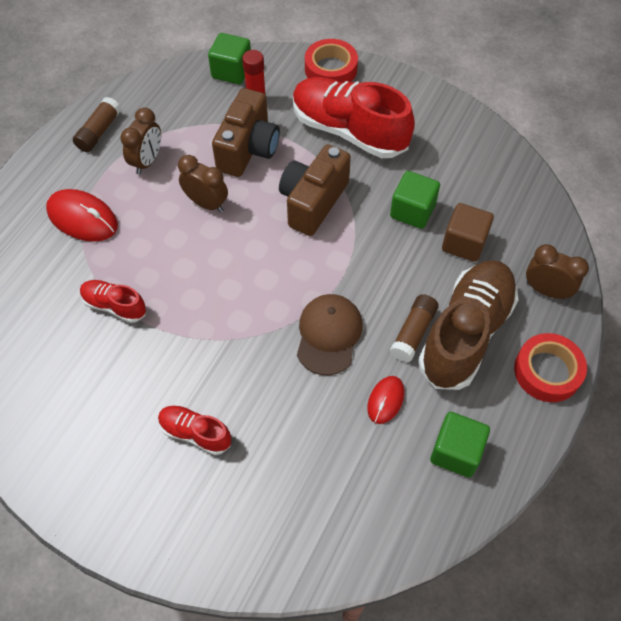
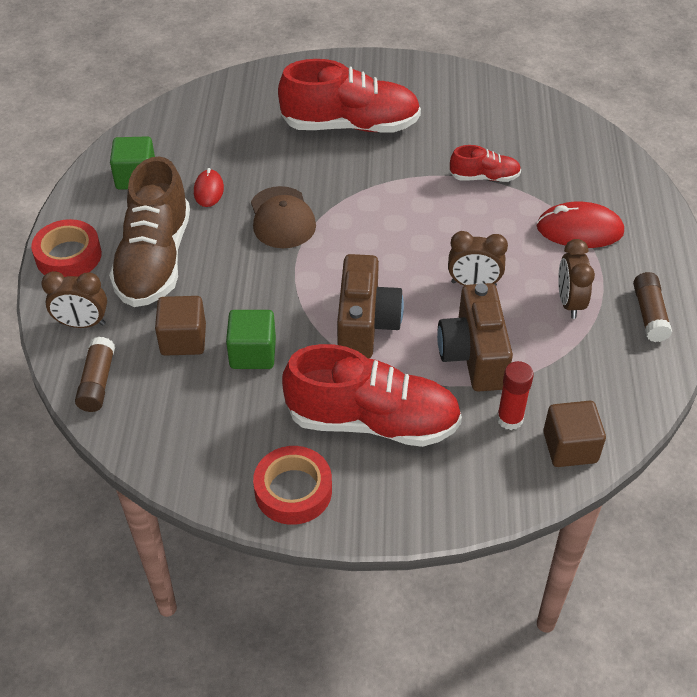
camera: 155 degrees right, 10 degrees down
(195, 433) = (350, 125): red shoe -> red shoe, size x2.05
(231, 71) = (570, 447): green cube -> brown cube
(330, 69) = (447, 502): red tape -> red tape (293, 490)
(413, 333) = (205, 244): brown glue stick -> brown glue stick (97, 382)

